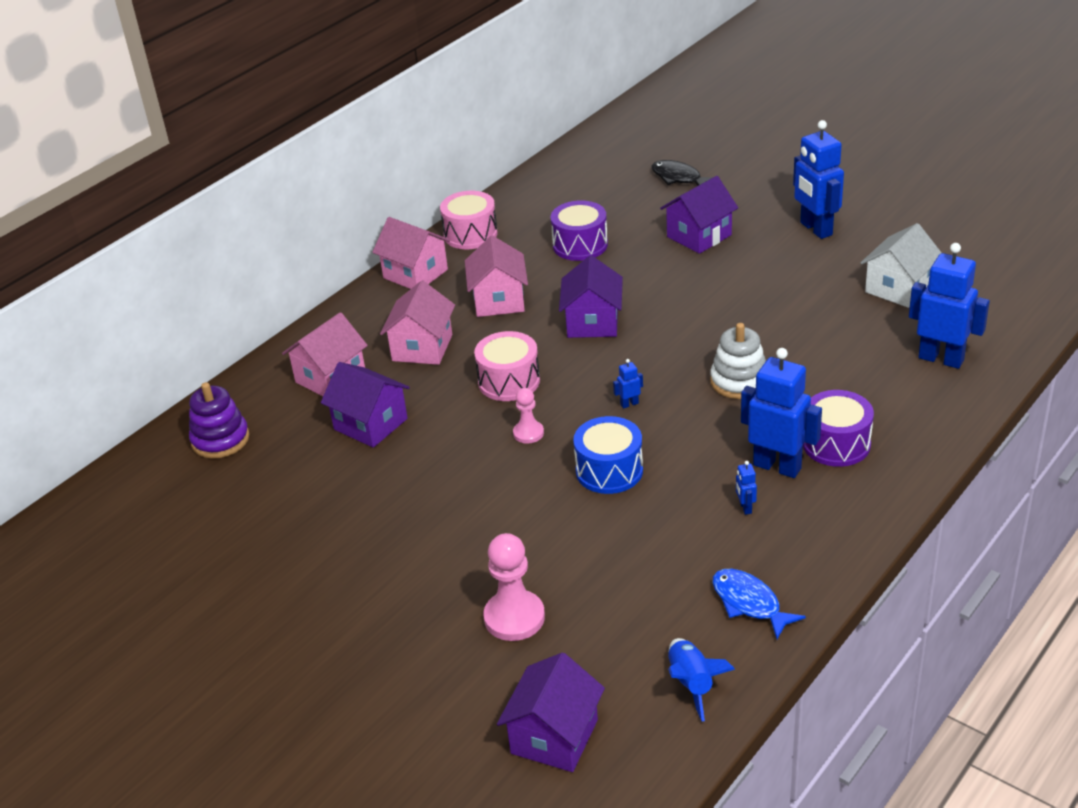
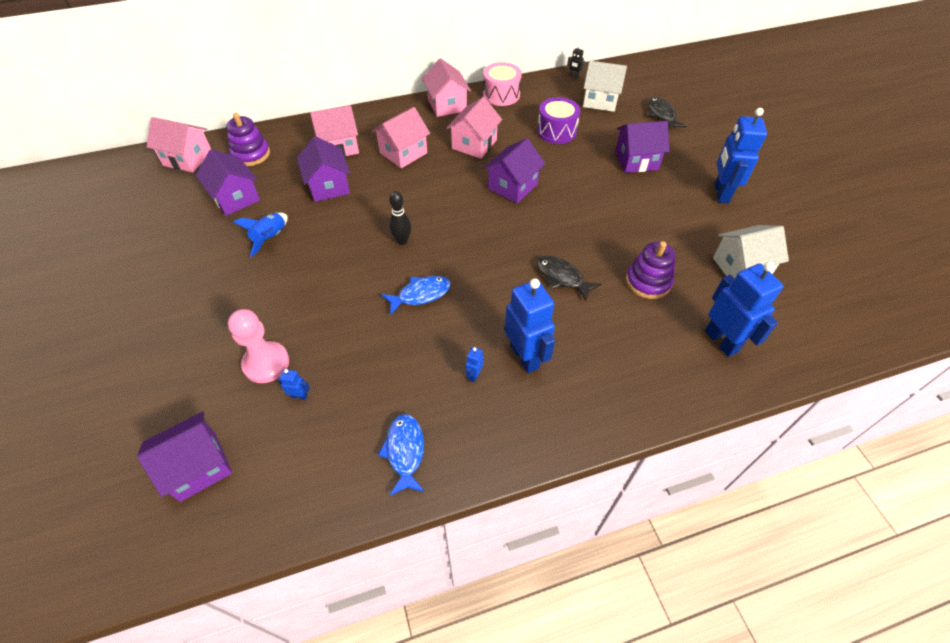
camera: 30 degrees right, 15 degrees up
(134, 485) = (187, 158): none -> pink house
(263, 493) = (235, 198): none -> purple house
(509, 381) = (426, 200): pink drum -> none
(528, 433) = (402, 241): pink pawn -> black bowling pin
(536, 178) = (574, 76): none -> black robot
(595, 191) = (600, 100): none -> white house
(609, 470) = (420, 294): blue drum -> blue fish
(629, 404) = (478, 254): blue robot -> blue robot (299, 396)
(691, 683) = (309, 488): blue rocket -> blue rocket (270, 238)
(739, 381) = (562, 277): white stacking toy -> black fish
(826, 343) = (648, 281): none -> purple stacking toy
(836, 444) = (581, 364): purple drum -> none

